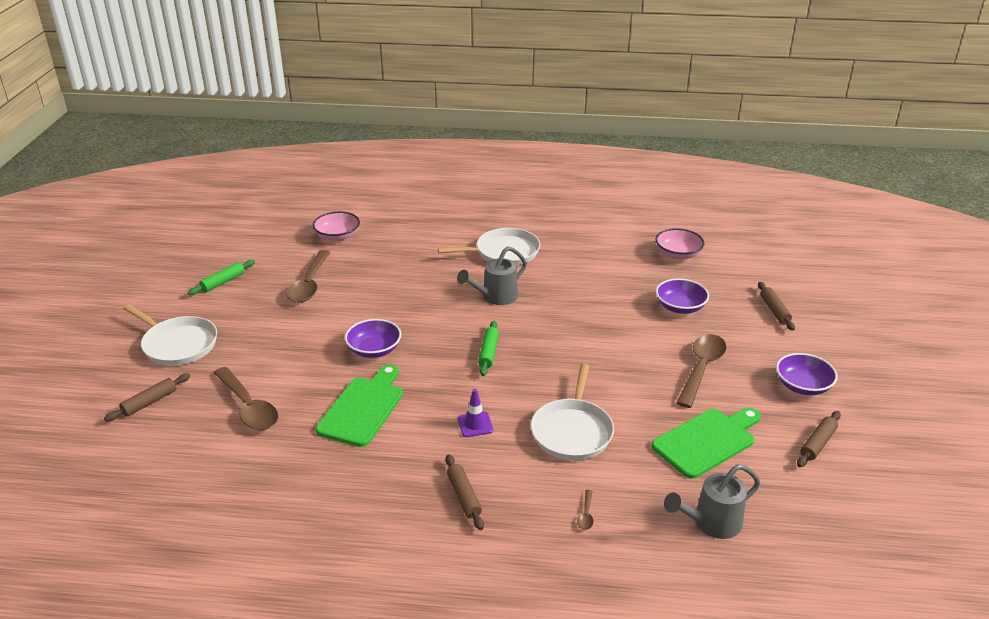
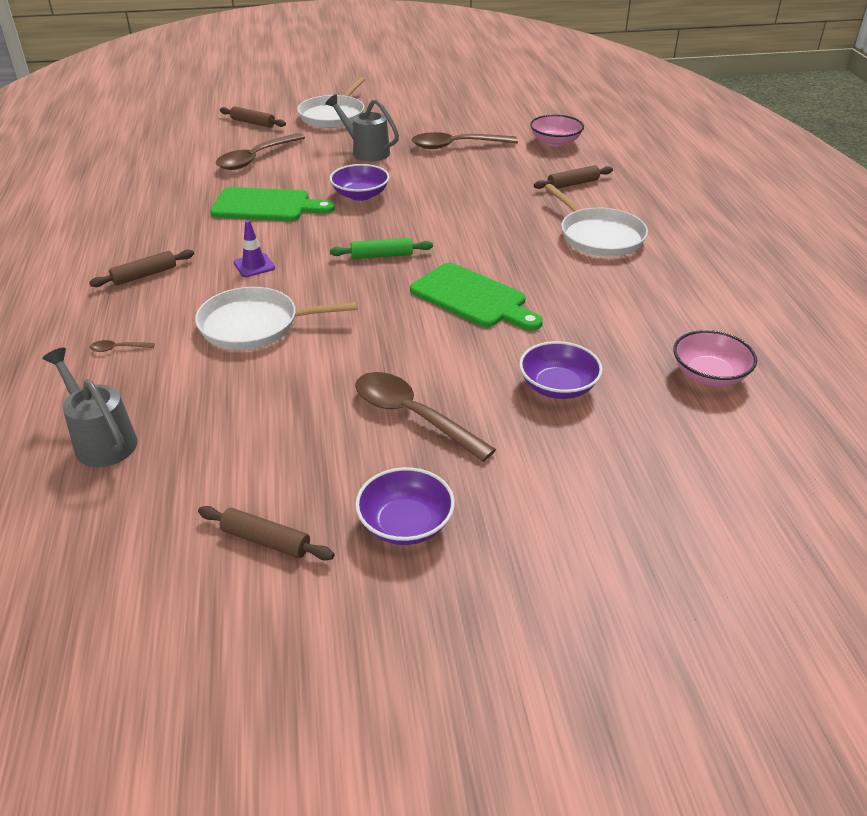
camera: 75 degrees right, 5 degrees up
(223, 282) = (436, 111): green rolling pin -> none
(495, 297) = (495, 244): grey watering can -> grey watering can (366, 151)
(701, 368) = (412, 416): brown spoon -> brown spoon turned 150 degrees counterclockwise
(707, 441) = (253, 429): green cutting board -> green cutting board (472, 298)
(774, 310) = (609, 488): brown rolling pin -> brown rolling pin (573, 184)

